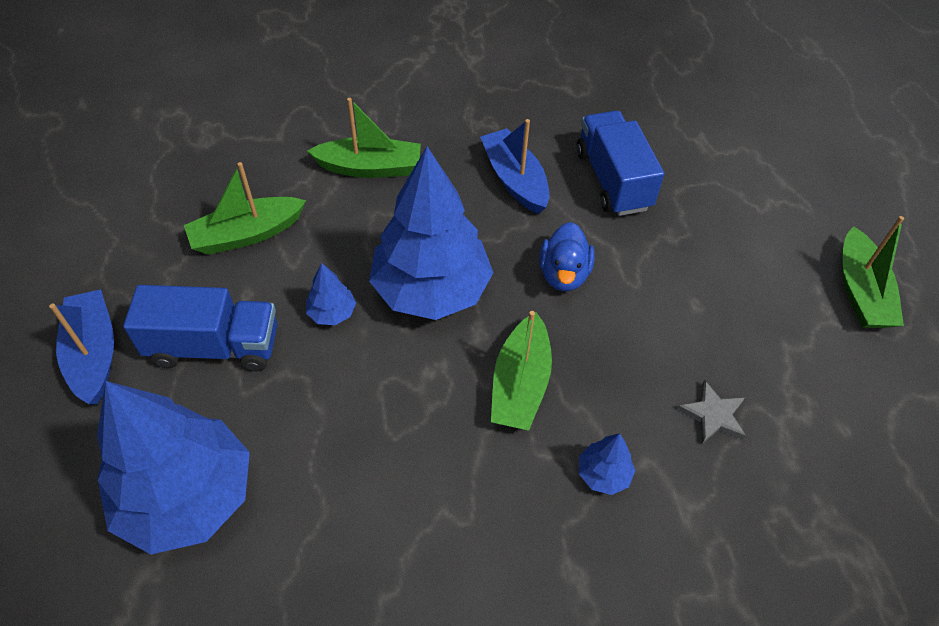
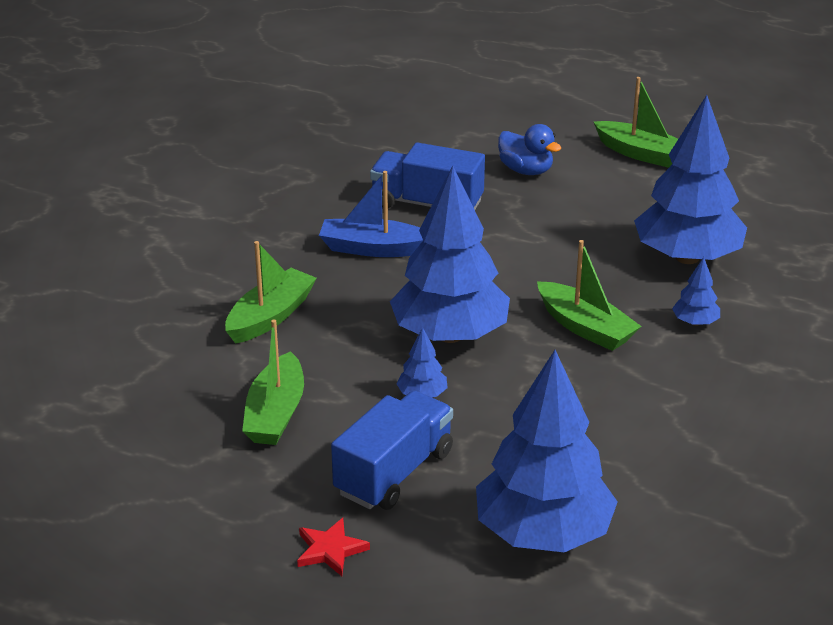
camera: 55 degrees left, 20 degrees down
(94, 354) = (330, 550): blue boat -> red star
(563, 274) = (500, 266): blue duck -> blue duck (526, 170)
(713, 415) = (687, 257): grey star -> blue tree

